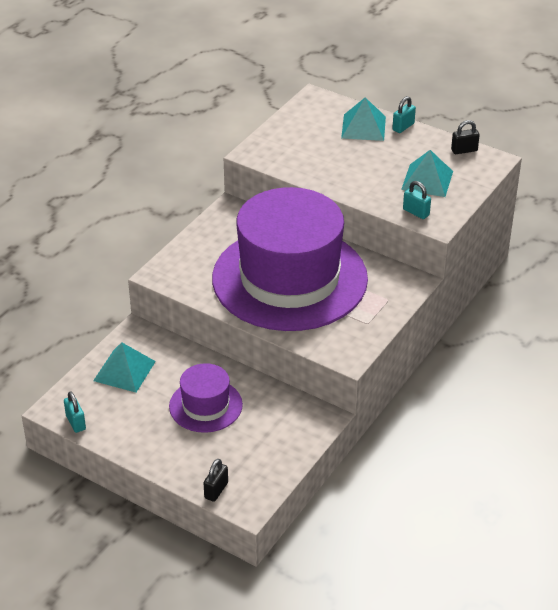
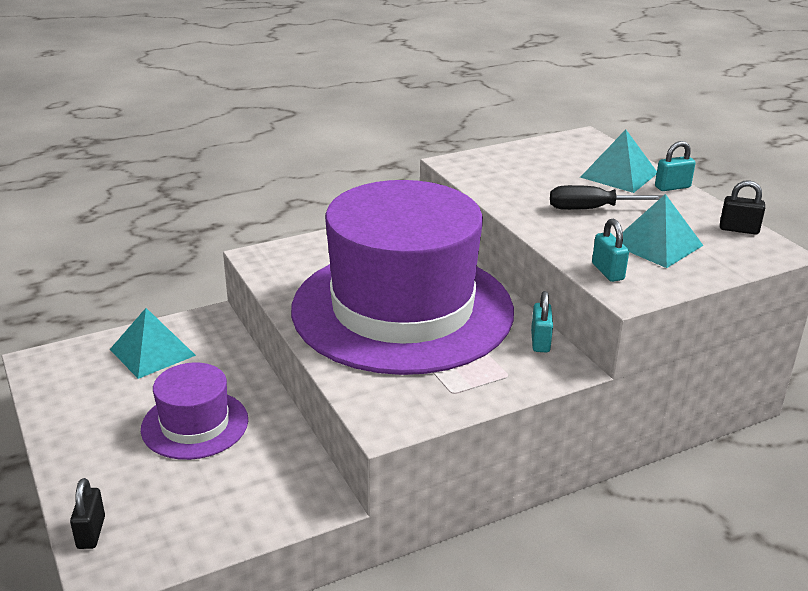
camera: 30 degrees right, 10 degrees down
(76, 422) = (40, 383): turquoise padlock -> turquoise padlock (540, 341)
(216, 490) = (91, 532): black padlock -> black padlock turned 60 degrees counterclockwise
(369, 165) = (590, 209): none -> black screwdriver

